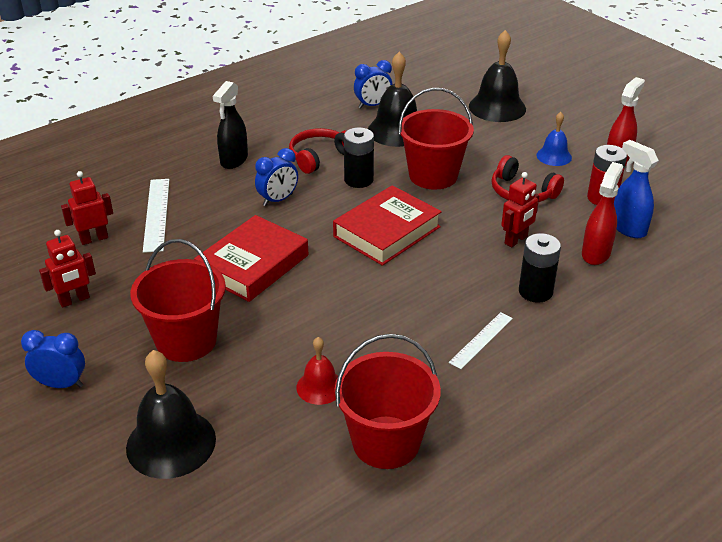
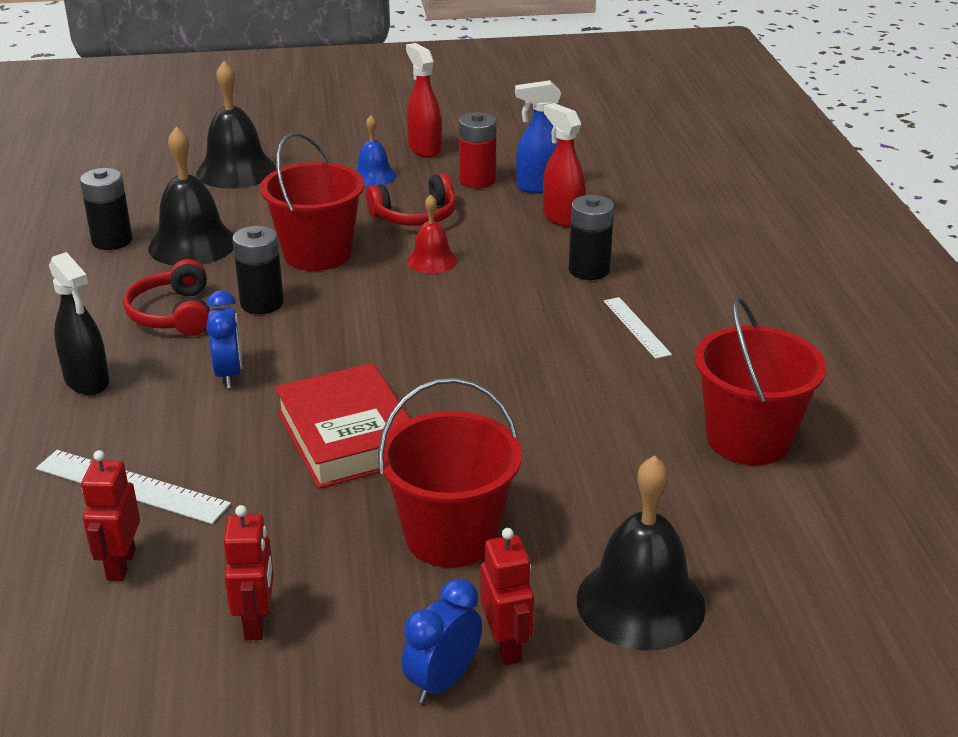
camera: 60 degrees left, 5 degrees down
(320, 387) = (627, 455): red bell -> red bell (432, 260)
(373, 105) = (112, 241): blue clock -> black battery
(387, 232) = (390, 319): red book -> none
(516, 240) = (494, 249): red robot -> red robot (506, 646)

